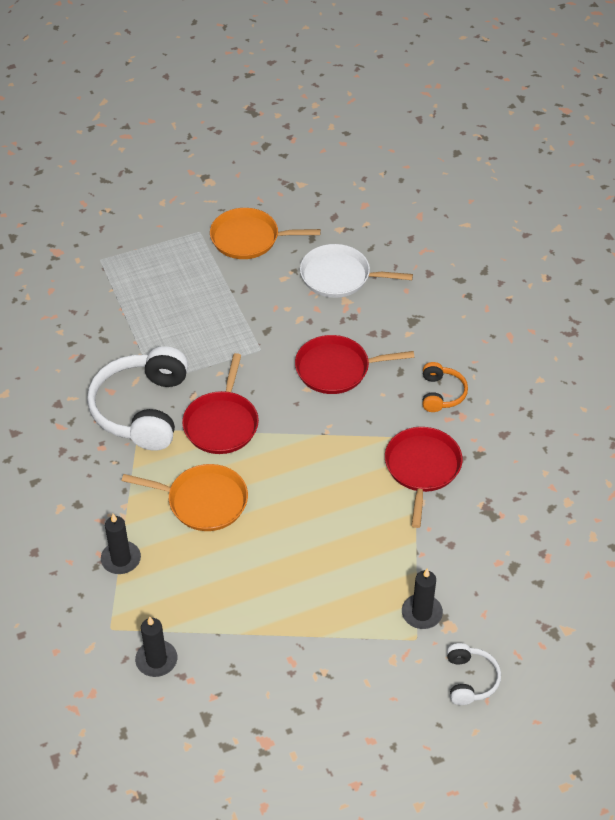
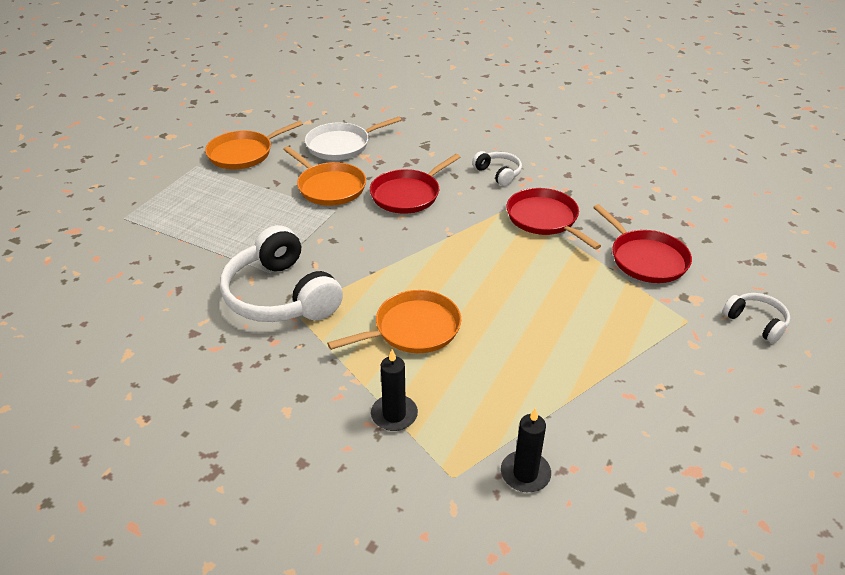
camera: 40 degrees left, 10 degrees down
(222, 423) = (362, 270): red pan -> red pan (645, 259)
(281, 320) = (329, 187): none -> orange pan
(421, 613) = (667, 302): black candle -> none
(441, 394) = (498, 173): orange headphones -> white headphones

